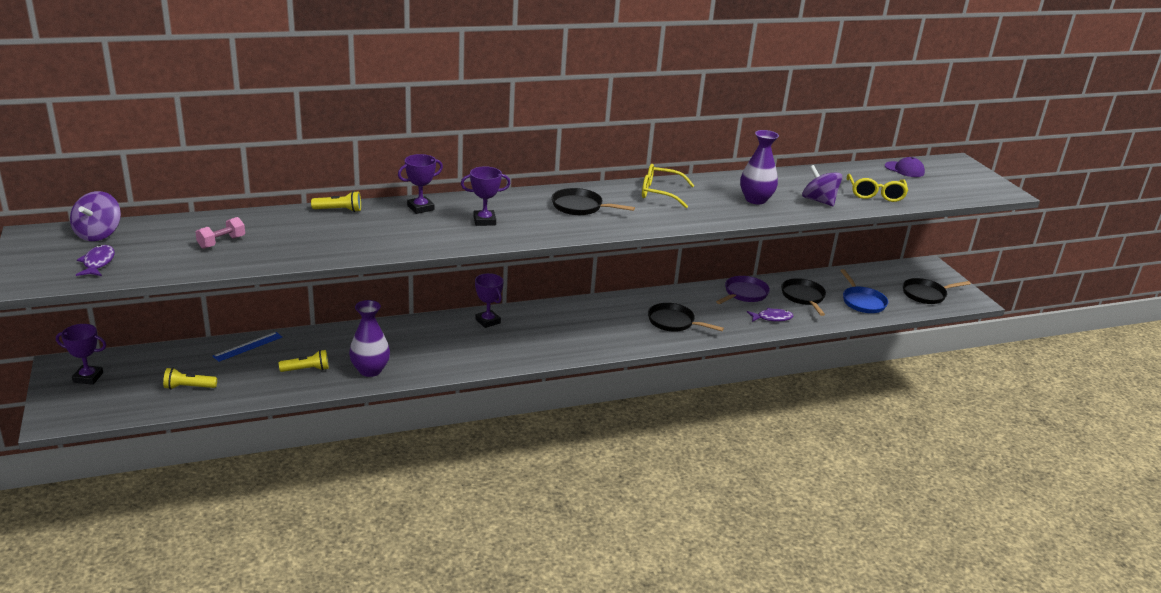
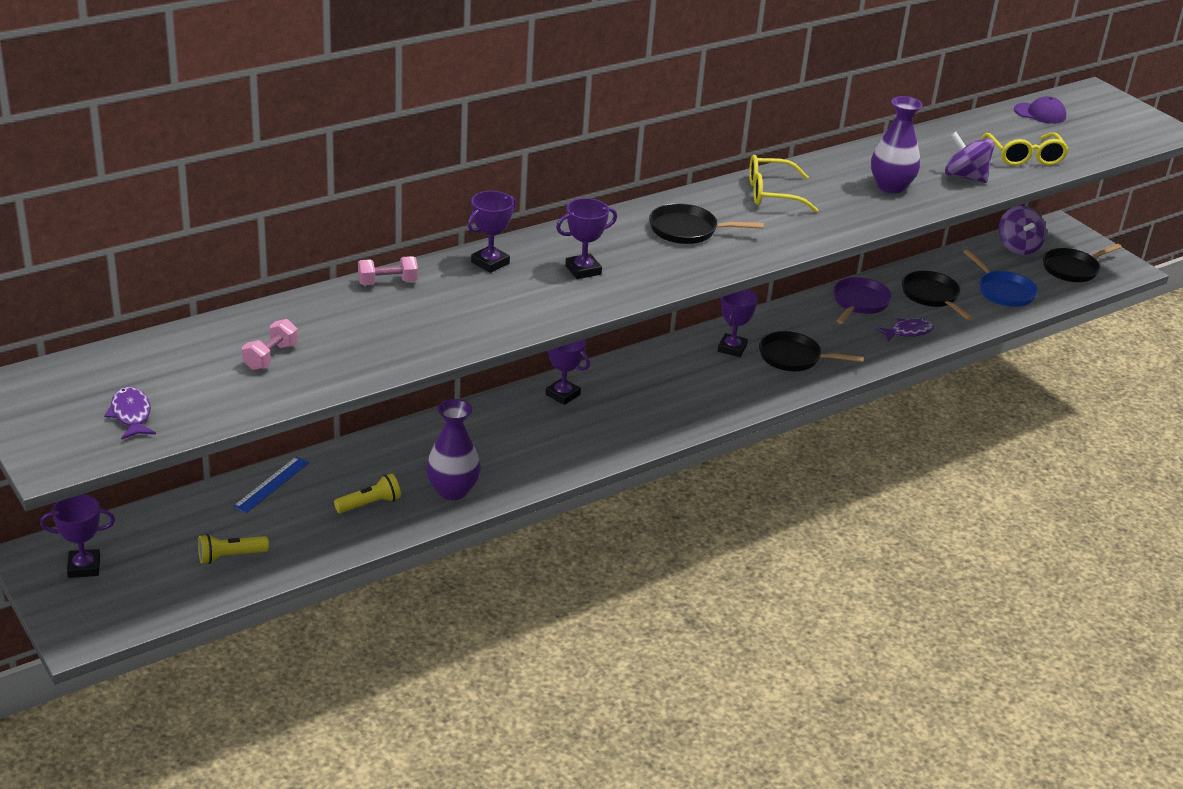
camera: 15 degrees left, 5 degrees up
(98, 234) = (96, 371): purple spinning top -> purple spinning top (1018, 247)
(339, 210) = (387, 283): yellow flashlight -> pink dumbbell
(630, 310) = (732, 348): none -> purple trophy

